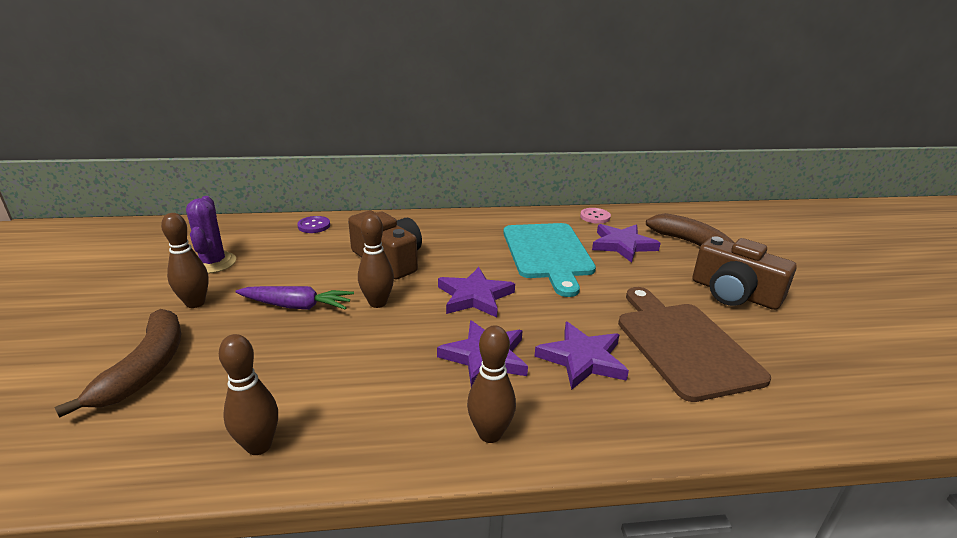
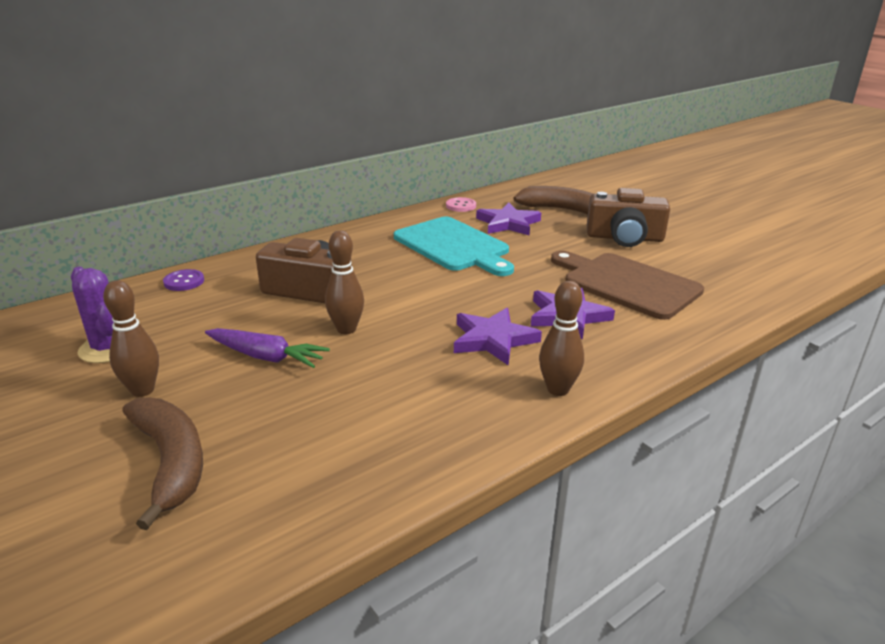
camera: 30 degrees left, 0 degrees up
(259, 446) = (380, 471): brown bowling pin -> none
(297, 306) = (266, 357): purple carrot -> purple carrot turned 45 degrees clockwise
(474, 296) = (430, 298): purple star -> none

